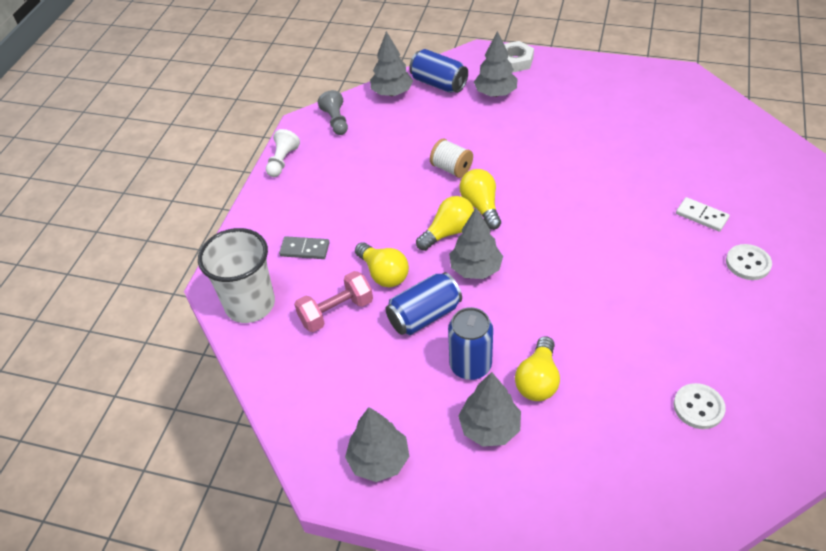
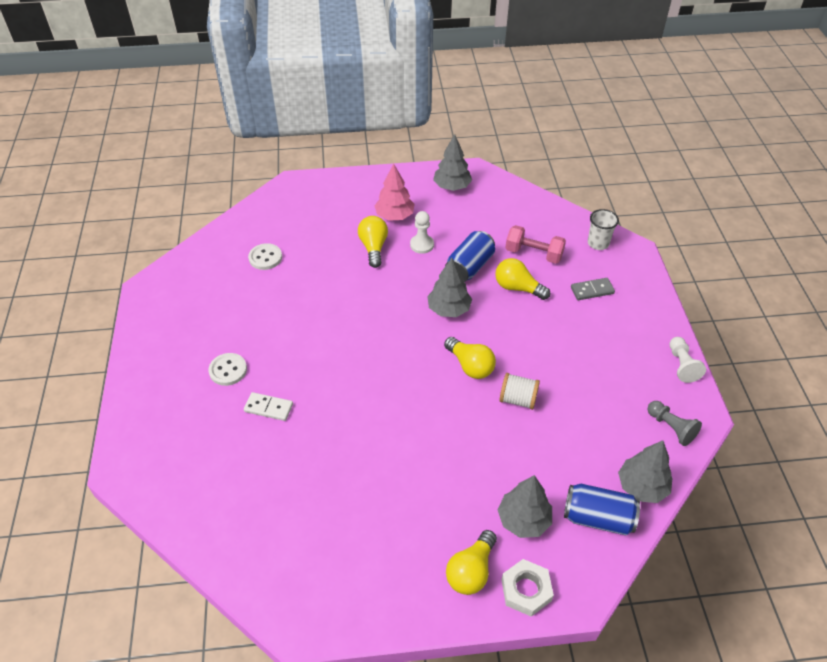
camera: 155 degrees right, 0 degrees up
(250, 304) = (598, 243): white cup -> white cup, size x0.56
(336, 312) = (533, 254): pink dumbbell -> pink dumbbell turned 75 degrees clockwise
(448, 232) = (486, 334): yellow light bulb -> yellow light bulb (471, 571)
(470, 365) = (422, 245): blue can -> white pawn
(490, 428) = (394, 216): grey tree -> pink tree

